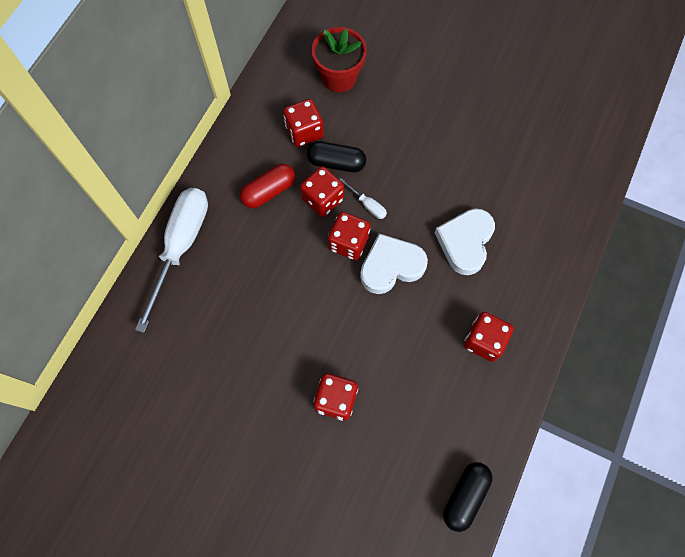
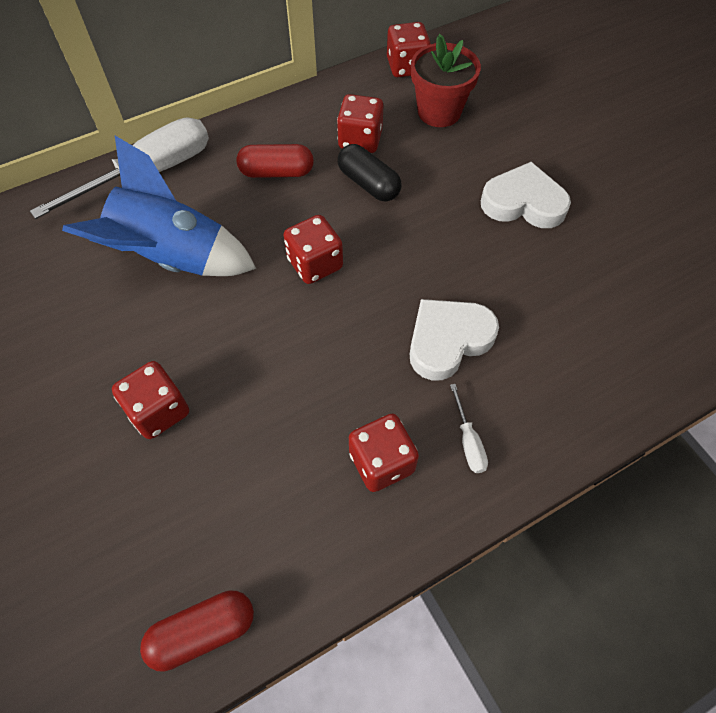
camera: 35 degrees right, 10 degrees down
(254, 297) = (173, 258): none -> blue rocket
(323, 199) = (324, 209): red dice -> red dice (406, 67)
(367, 204) = (367, 239): white screwdriver -> white screwdriver (468, 441)
(391, 266) = (340, 314): white heart -> white heart (523, 203)
(465, 496) = (203, 632): black capsule -> red capsule

